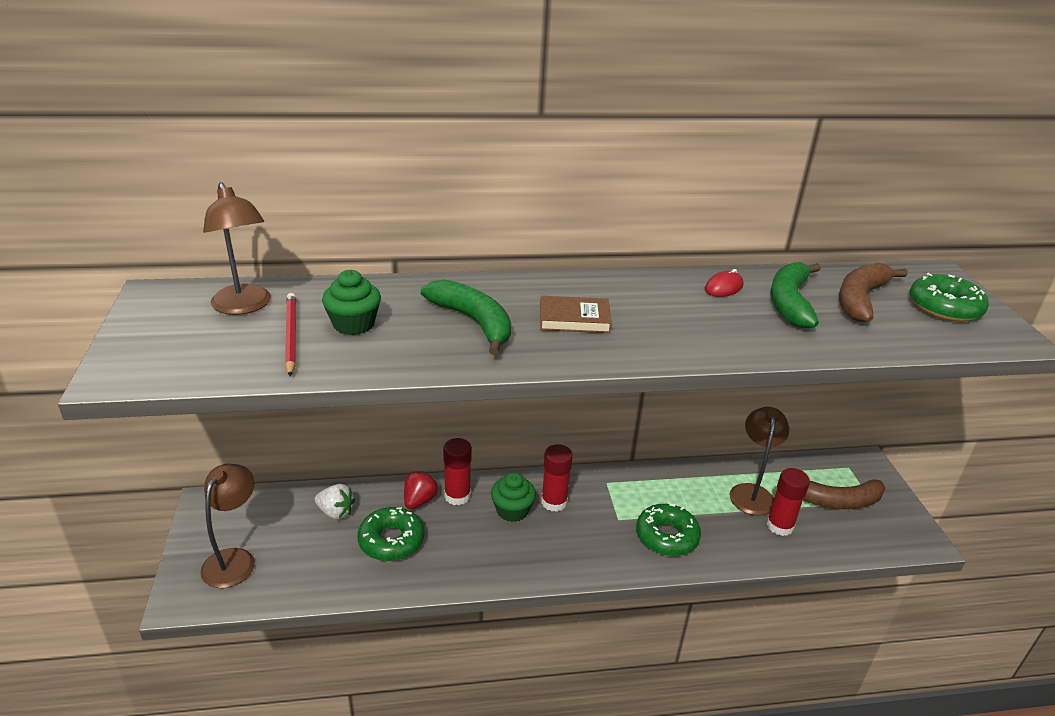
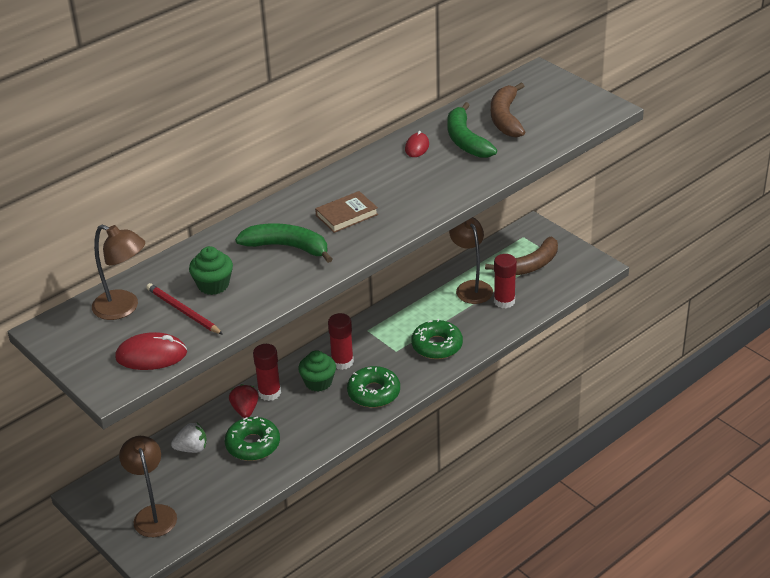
camera: 30 degrees left, 5 degrees up
(198, 363) = (151, 355): none -> red mouse
(944, 307) = (557, 101): green donut -> green donut (374, 393)

